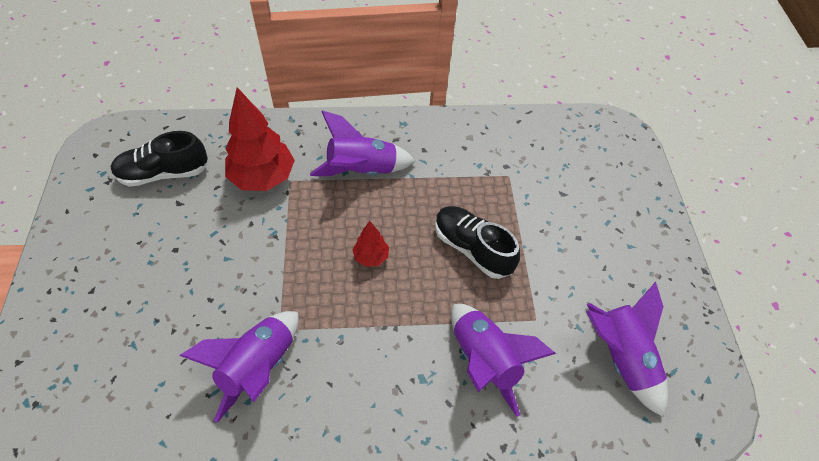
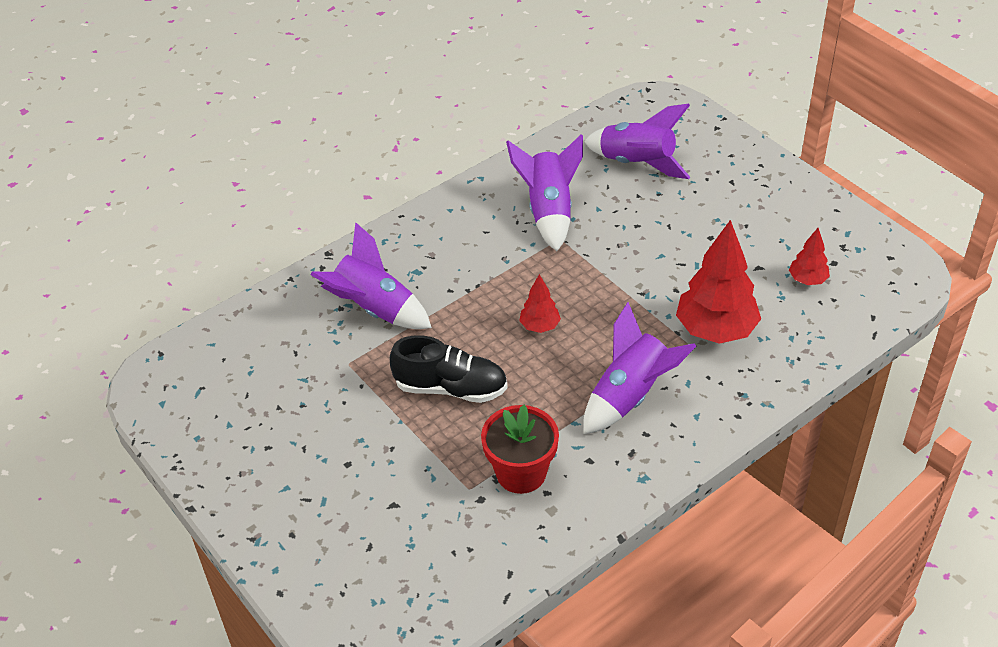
camera: 150 degrees right, 10 degrees down
(164, 173) = (807, 280): black shoe -> red tree
(470, 166) = (521, 473): none -> red flower pot
(620, 357) = (253, 376): purple rocket -> purple rocket (637, 163)

